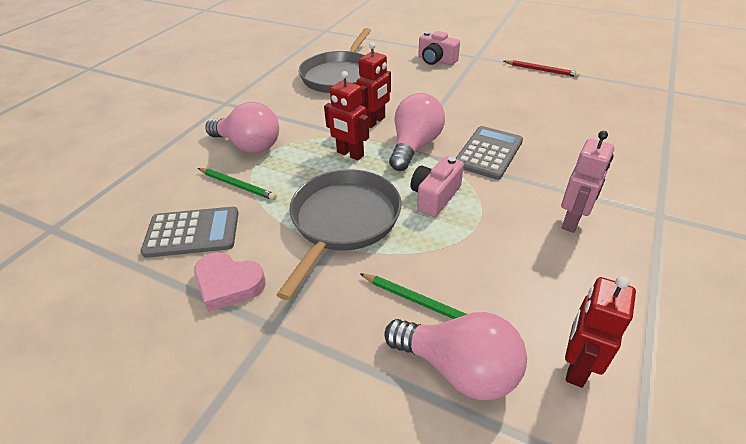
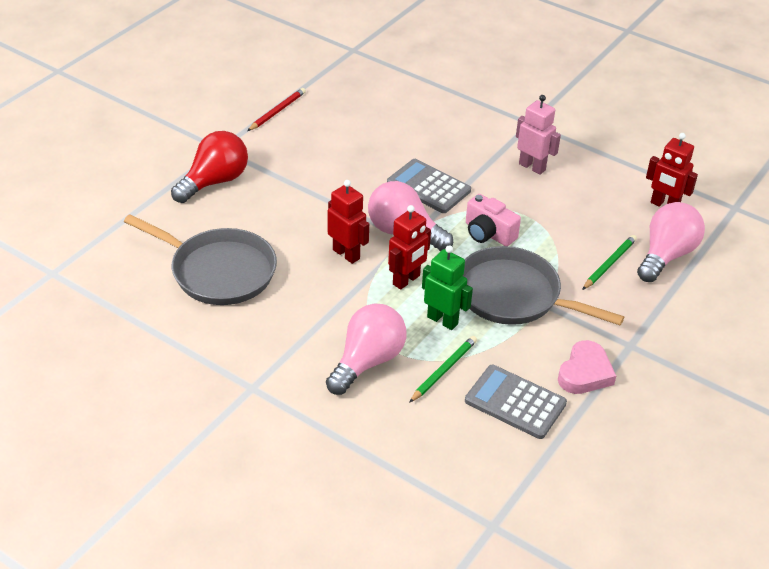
camera: 85 degrees left, 0 degrees up
(192, 233) = (515, 402): grey calculator -> grey calculator turned 60 degrees counterclockwise
(301, 179) = (442, 320): none -> green robot
(436, 60) = (214, 182): pink camera -> red light bulb

